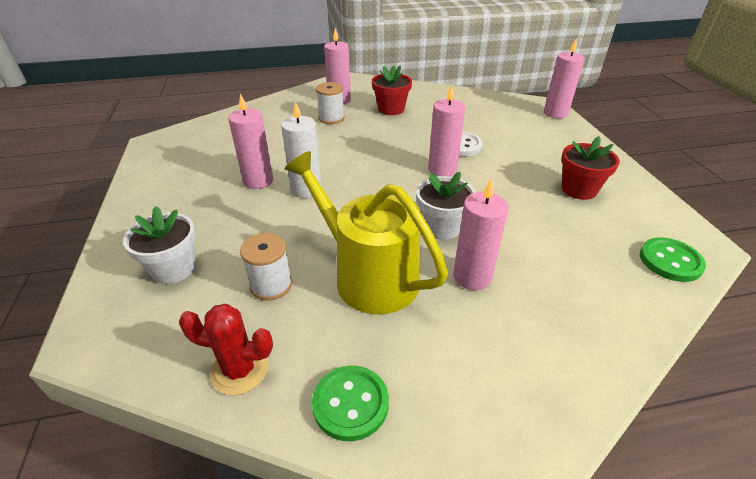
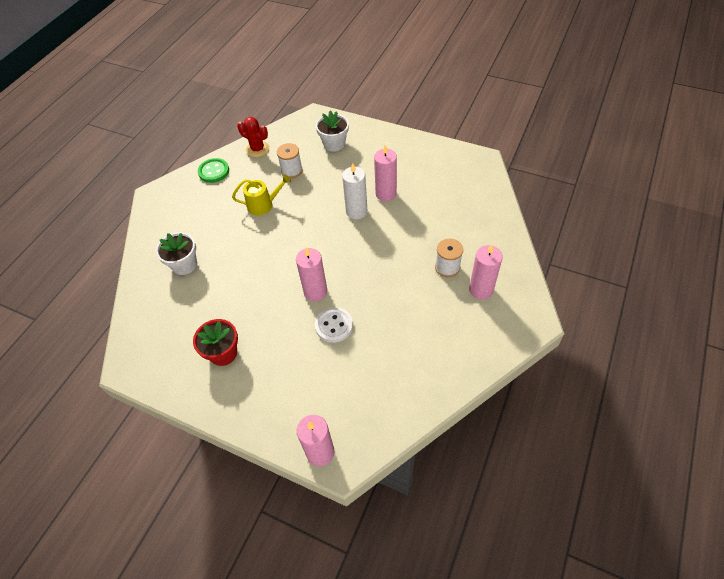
camera: 130 degrees right, 15 degrees up
(239, 370) = (257, 149): red cactus -> red cactus turned 75 degrees clockwise
(369, 275) = (263, 205): yellow watering can -> yellow watering can, size x0.56
(391, 109) = (433, 318): red flower pot -> none
(441, 227) = (265, 253): white flower pot -> white flower pot (184, 264)
(472, 276) = (223, 242): pink candle -> none
(670, 261) = (140, 335): green button -> none

